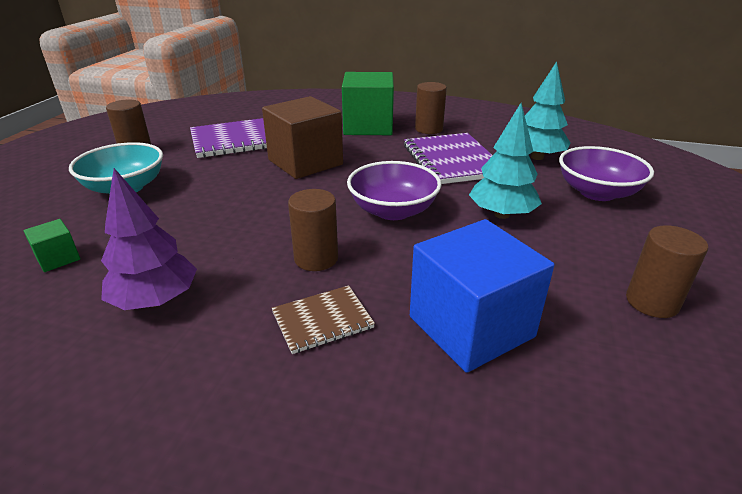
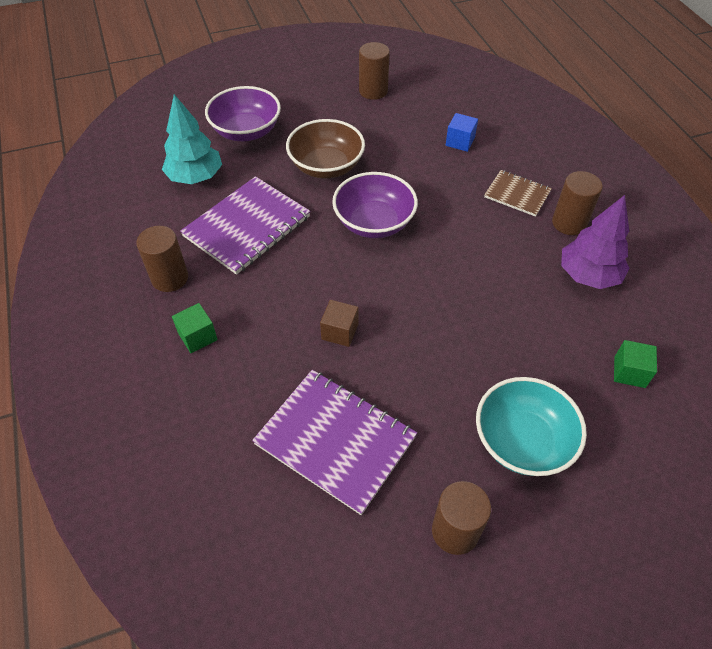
camera: 125 degrees left, 20 degrees up
(305, 162) = (340, 331): brown cube -> brown cube, size x0.44
(316, 258) = (472, 229): brown cylinder -> brown cylinder (569, 223)
(368, 126) = (197, 336): green cube -> green cube, size x0.44
(471, 326) = (460, 142): blue cube -> blue cube, size x0.44
(502, 214) = (326, 166): turquoise tree -> brown bowl

